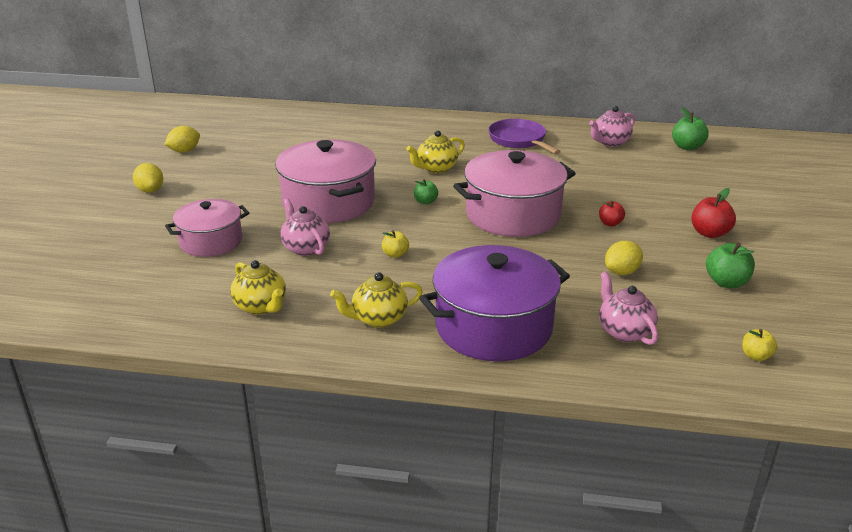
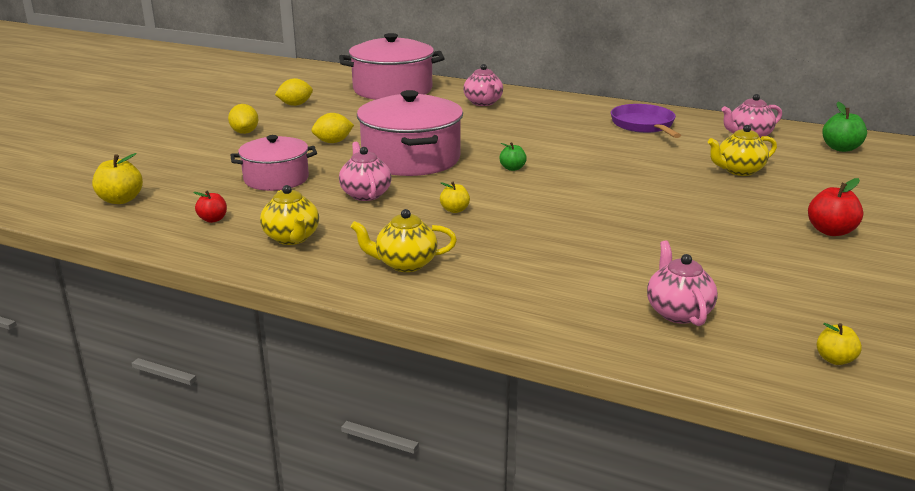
camera: 15 degrees right, 5 degrees down
(66, 287) = (121, 200): none -> yellow apple
(365, 129) = (483, 103): none -> pink teapot
(436, 168) = (539, 141): yellow teapot -> yellow teapot (739, 170)
(493, 327) = (526, 287): purple pot -> none
(513, 215) = (602, 189): pink pot -> pink pot (392, 89)
(610, 223) = (712, 209): red apple -> red apple (213, 219)
(622, 272) = (703, 255): yellow lemon -> yellow lemon (333, 142)
(726, 282) = (830, 281): green apple -> none

